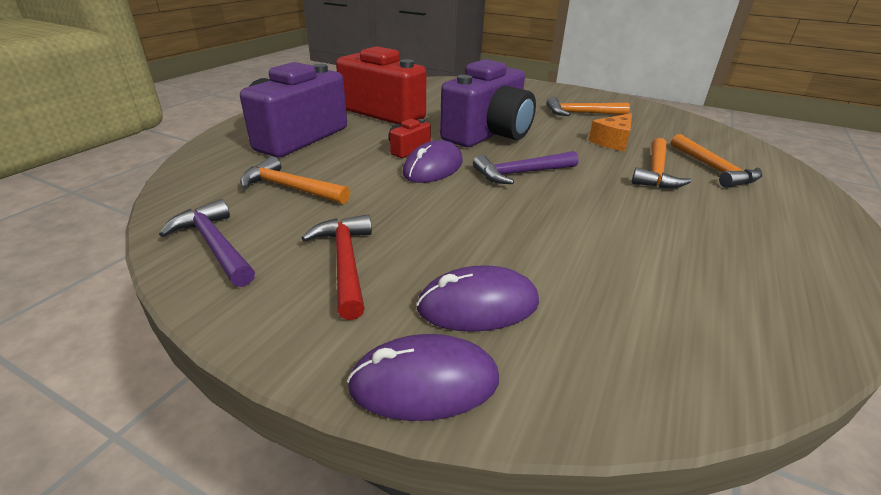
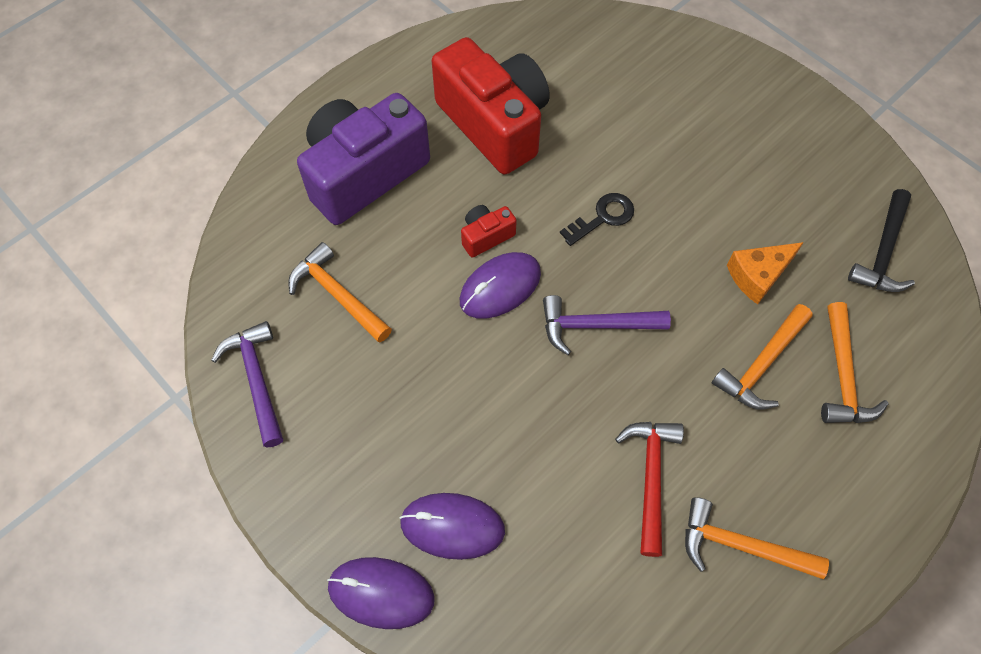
camera: 20 degrees right, 30 degrees up
(345, 262) = (361, 437): red hammer -> red hammer (650, 478)
(488, 134) = (602, 218): purple camera -> black key
(581, 113) = (765, 183): orange hammer -> orange hammer (740, 545)
(676, 126) = (883, 252): none -> black hammer

